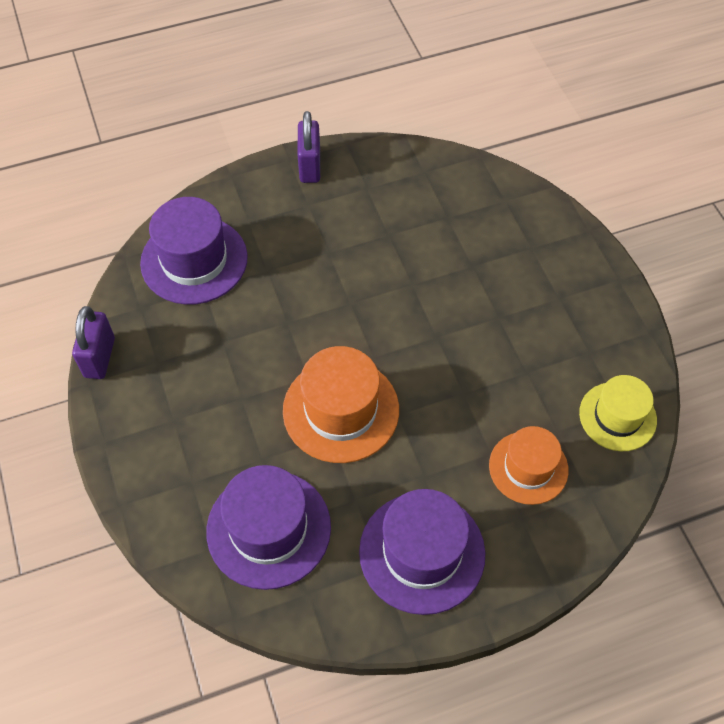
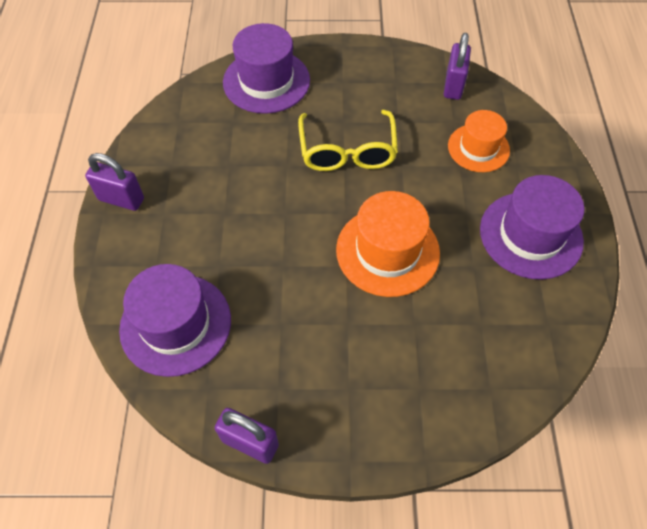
camera: 70 degrees left, 0 degrees up
(268, 529) = (483, 337): purple hat -> purple hat (266, 81)
(457, 334) = (347, 151): none -> yellow glasses
(617, 416) = (453, 86): yellow hat -> purple padlock

